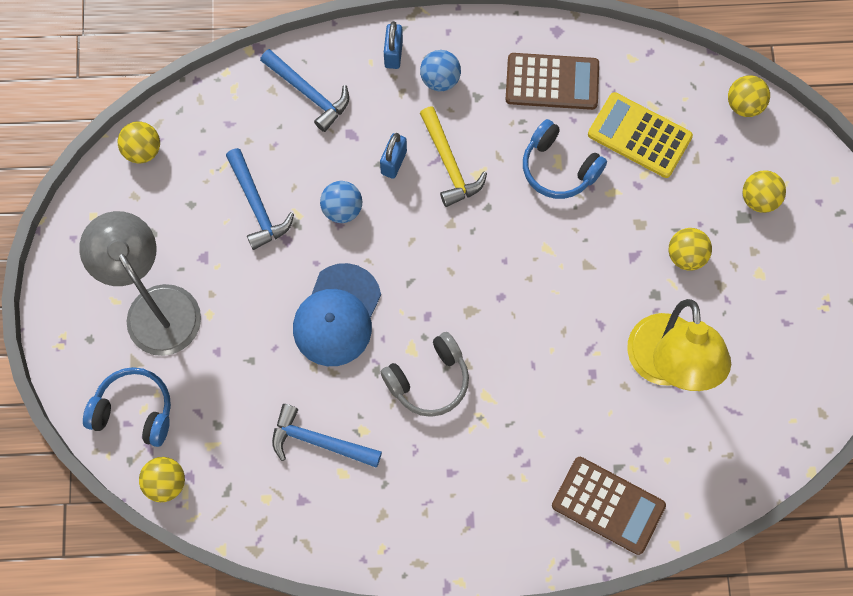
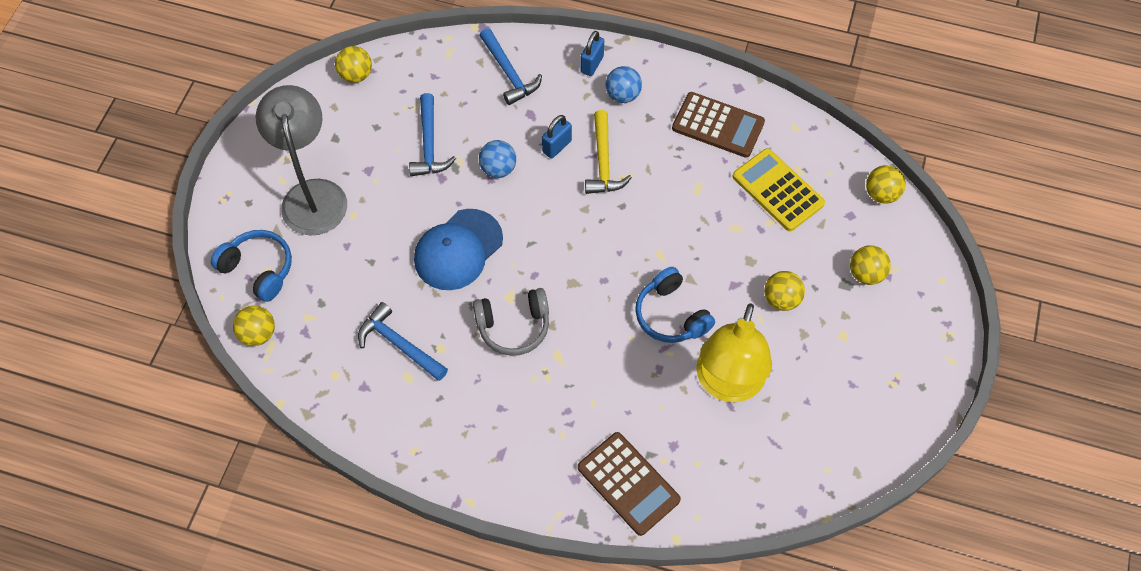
camera: 20 degrees right, 10 degrees down
(558, 168) = (696, 194): blue headphones -> blue headphones (671, 315)

